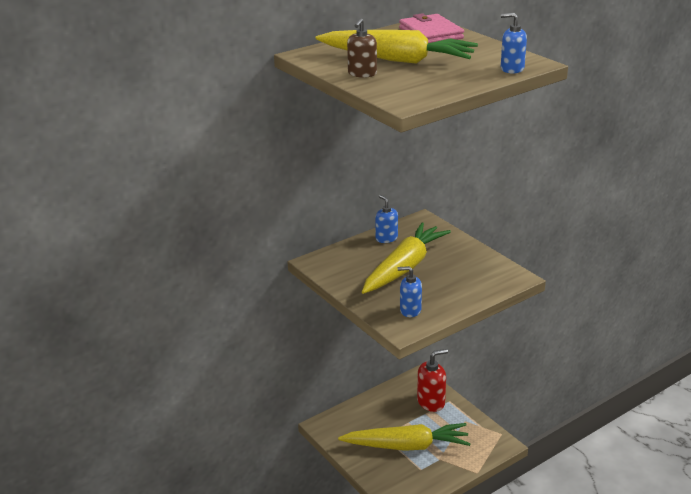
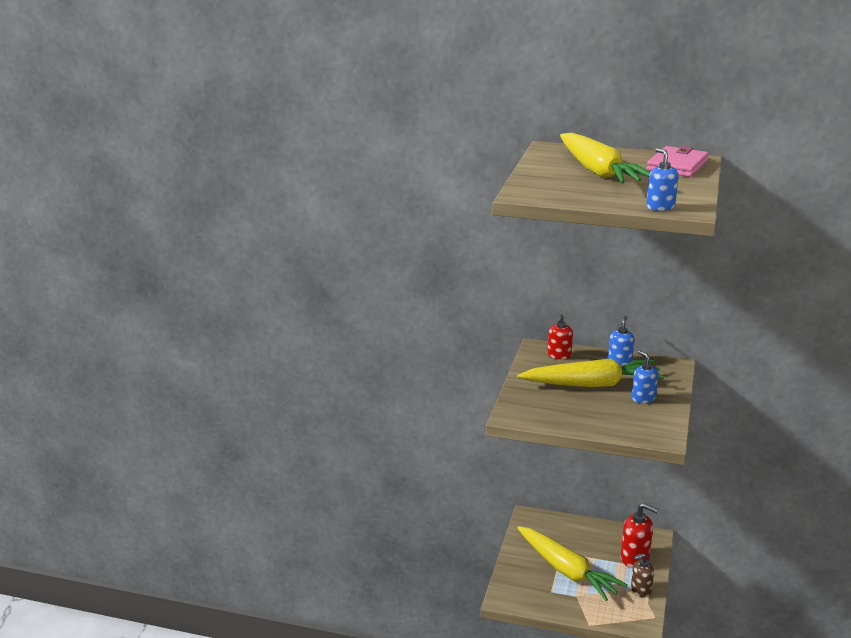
camera: 50 degrees right, 5 degrees down
(340, 259) = (559, 355): none -> red soap dispenser
(362, 74) = (547, 170): brown soap dispenser -> brown soap dispenser (640, 590)
(410, 310) = (539, 409): blue soap dispenser -> blue soap dispenser (643, 398)

